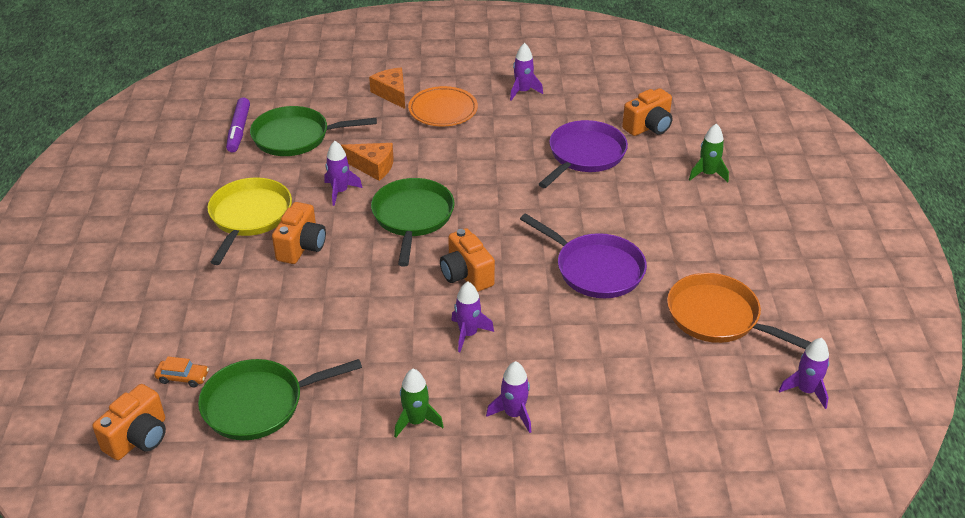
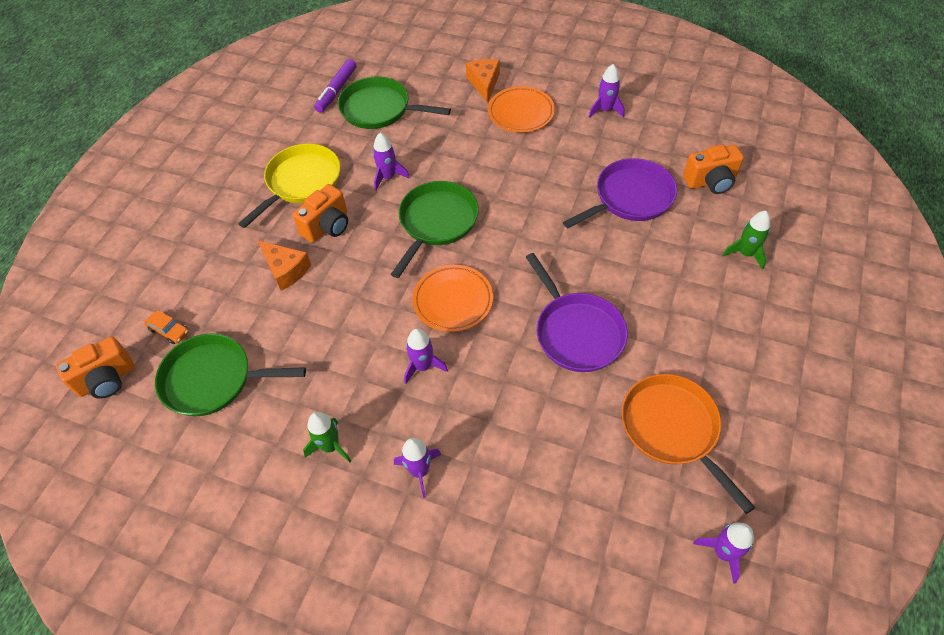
camera: 25 degrees right, 15 degrees up
(373, 166) = (429, 158): orange cheese -> orange cheese (286, 270)
(466, 275) = (453, 300): orange camera -> orange plate

